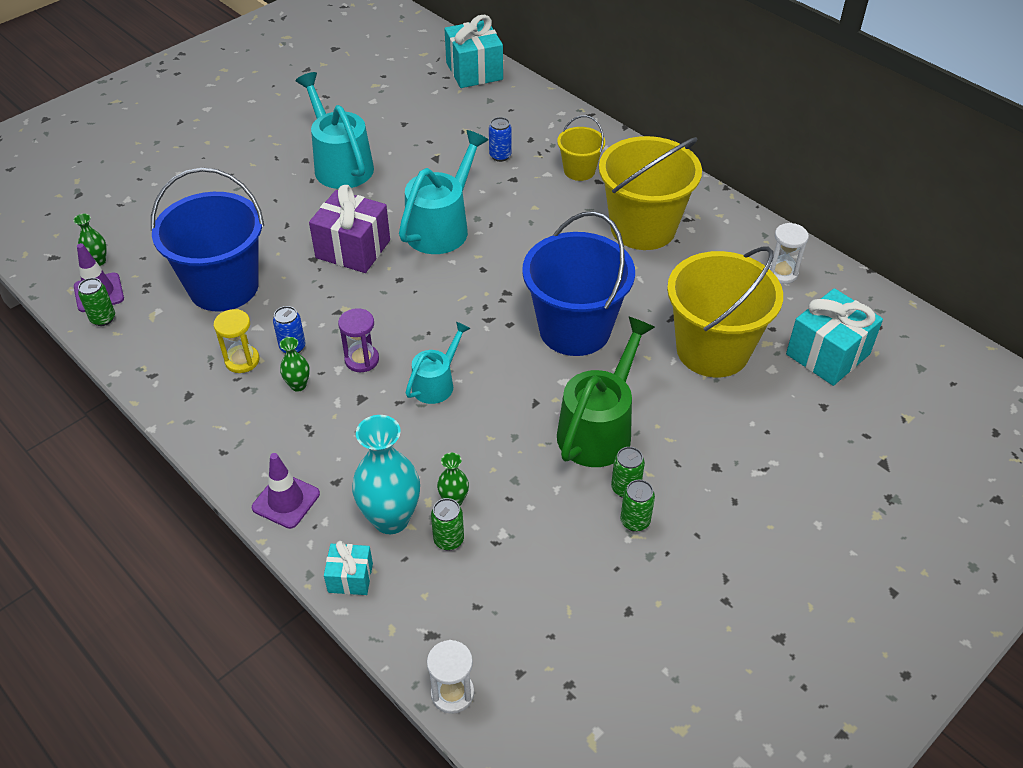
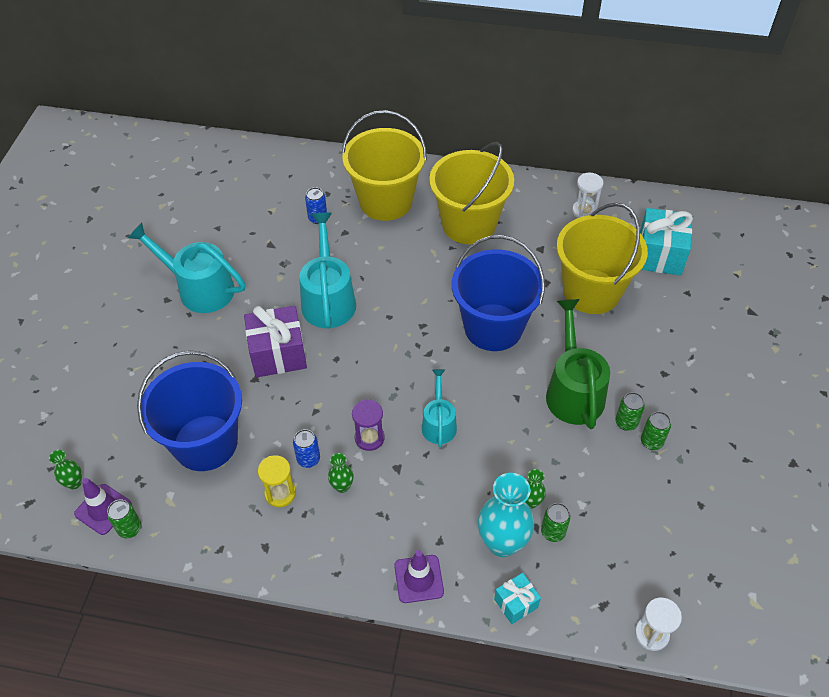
camera: 35 degrees left, 5 degrees up
(474, 71) = (231, 156): turquoise gift -> none
(579, 170) = (385, 201): yellow bucket -> yellow bucket, size x1.98

